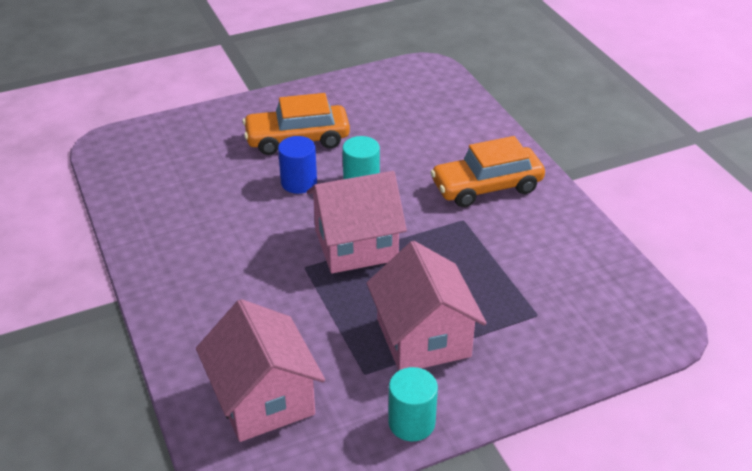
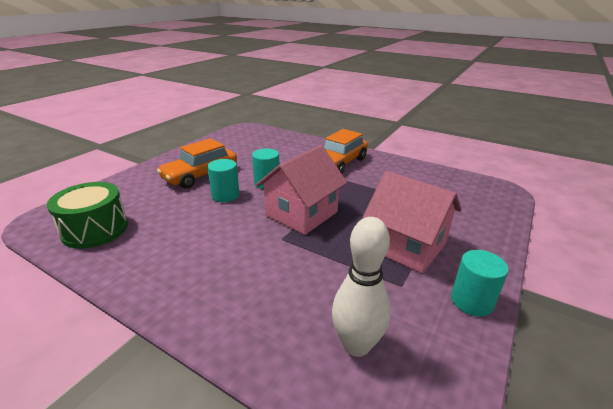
camera: 35 degrees left, 10 degrees down
(146, 176) = (95, 229): none -> green drum
(263, 399) = (356, 345): pink house -> white bowling pin
(299, 182) = (225, 195): blue cylinder -> turquoise cylinder

